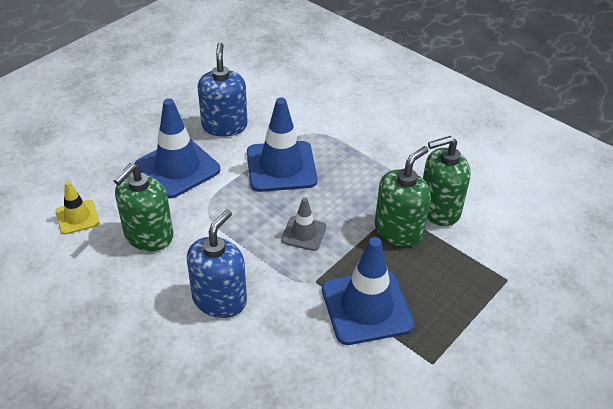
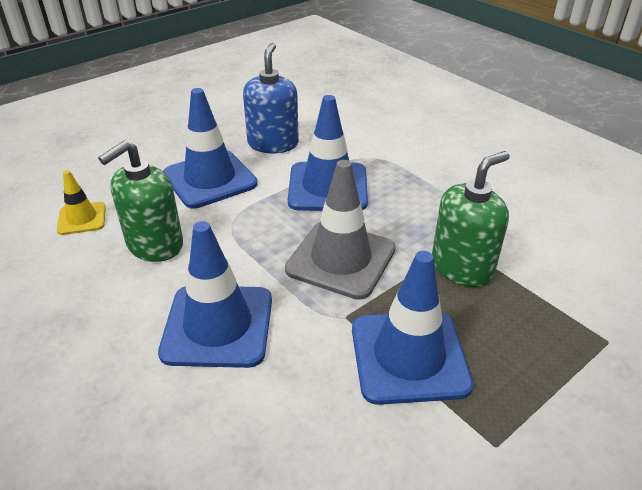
camera: 10 degrees right, 5 degrees down
(219, 299) = (218, 326): blue soap dispenser -> blue traffic cone
(304, 233) = (341, 259): grey traffic cone -> grey traffic cone, size x1.87
(439, 209) = (516, 248): green soap dispenser -> none

